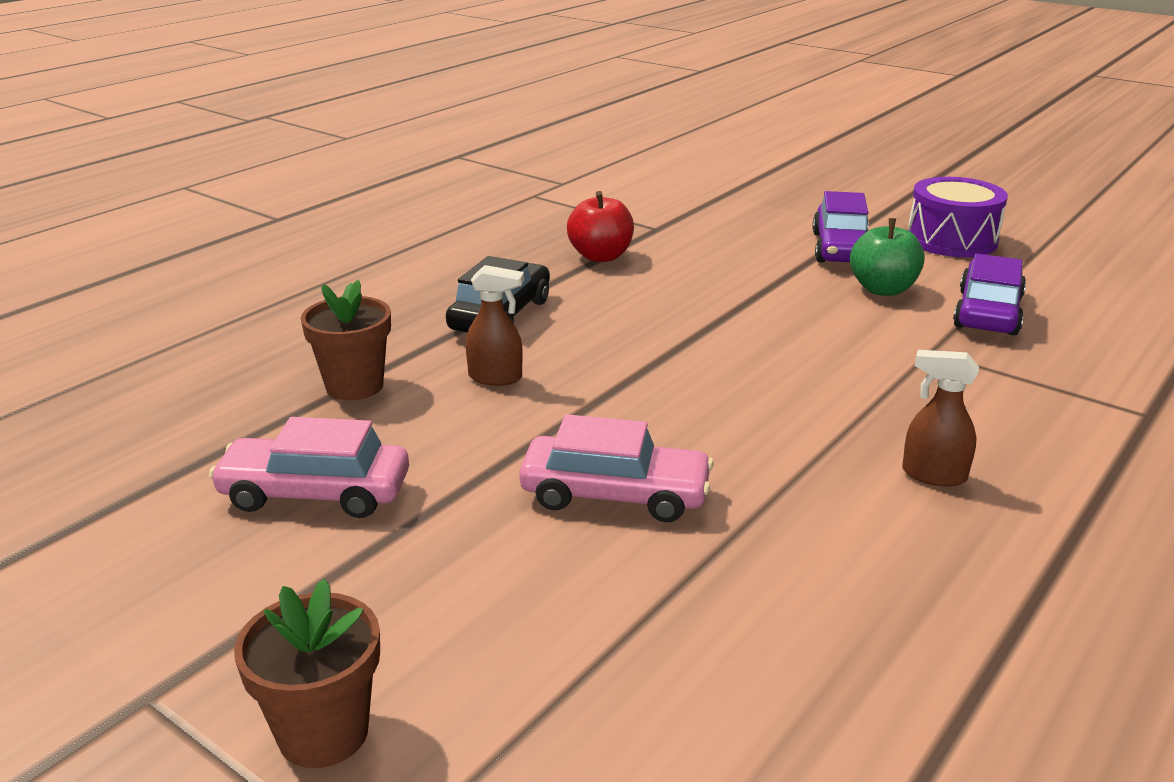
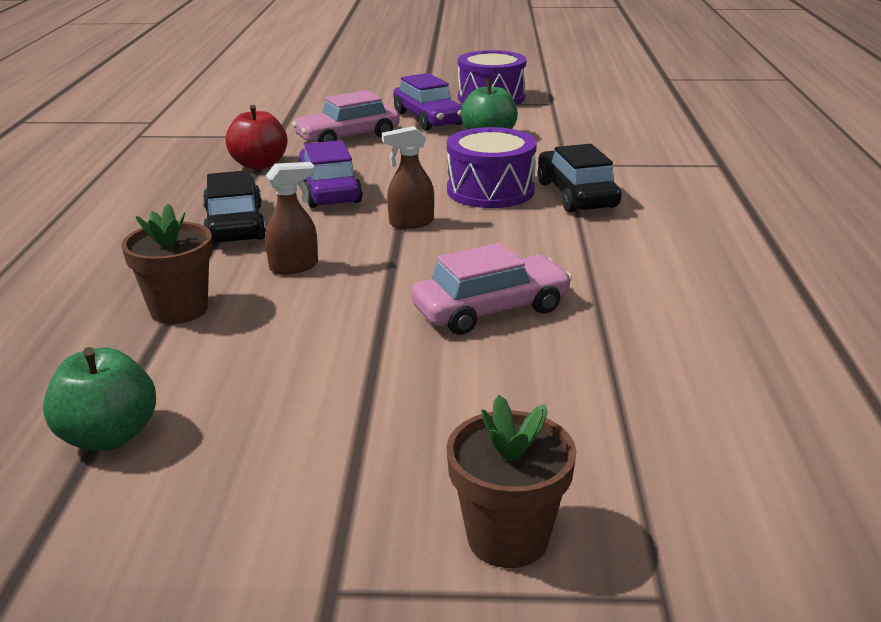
camera: 35 degrees left, 0 degrees up
(172, 481) = (108, 436): none -> green apple
(315, 493) = (260, 393): pink car -> pink car (348, 137)
(796, 357) = (490, 190): none -> purple drum
(890, 394) = (576, 195): none -> black car
(933, 475) = (660, 231): brown spray bottle -> brown spray bottle (410, 223)
(988, 312) = (568, 134): purple car -> purple car (329, 190)

